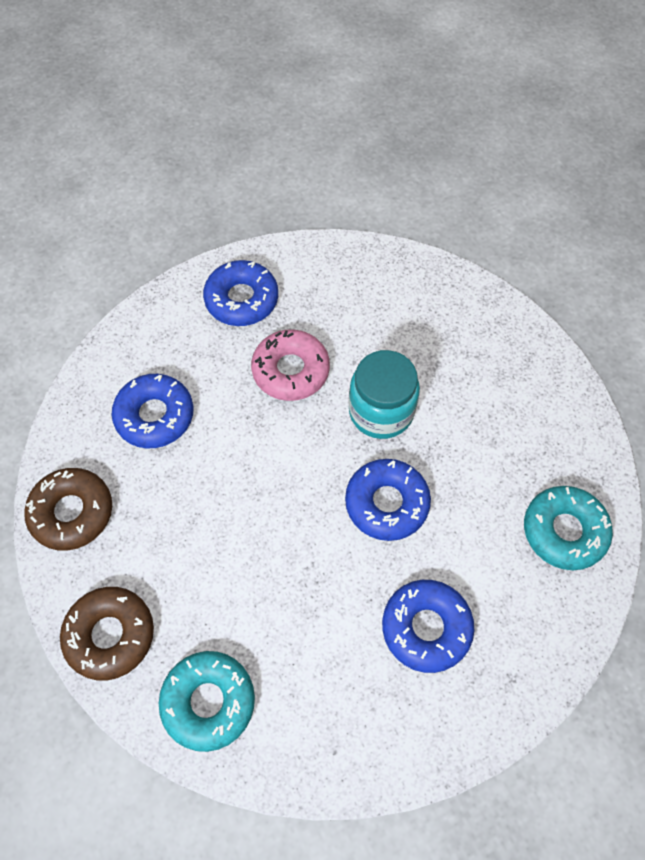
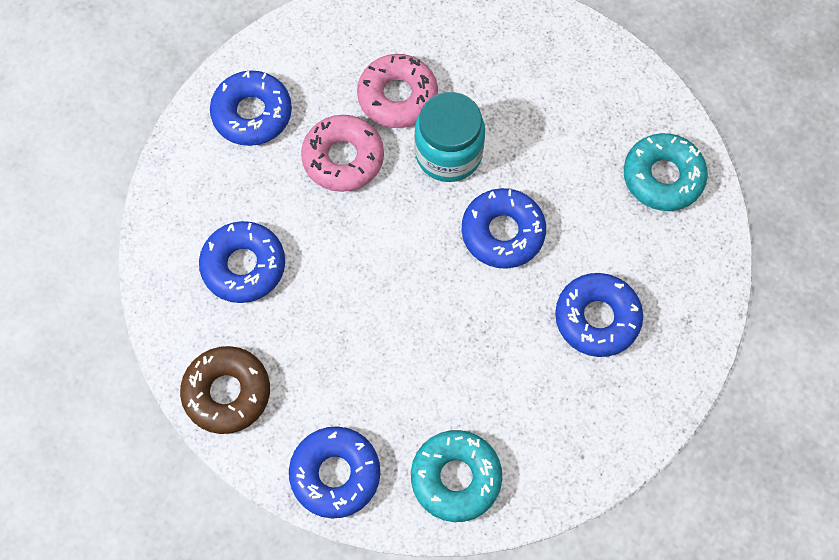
camera: 30 degrees left, 5 degrees up
(110, 635) = (335, 474): brown donut -> blue donut
(367, 343) = (397, 97): none -> pink donut

